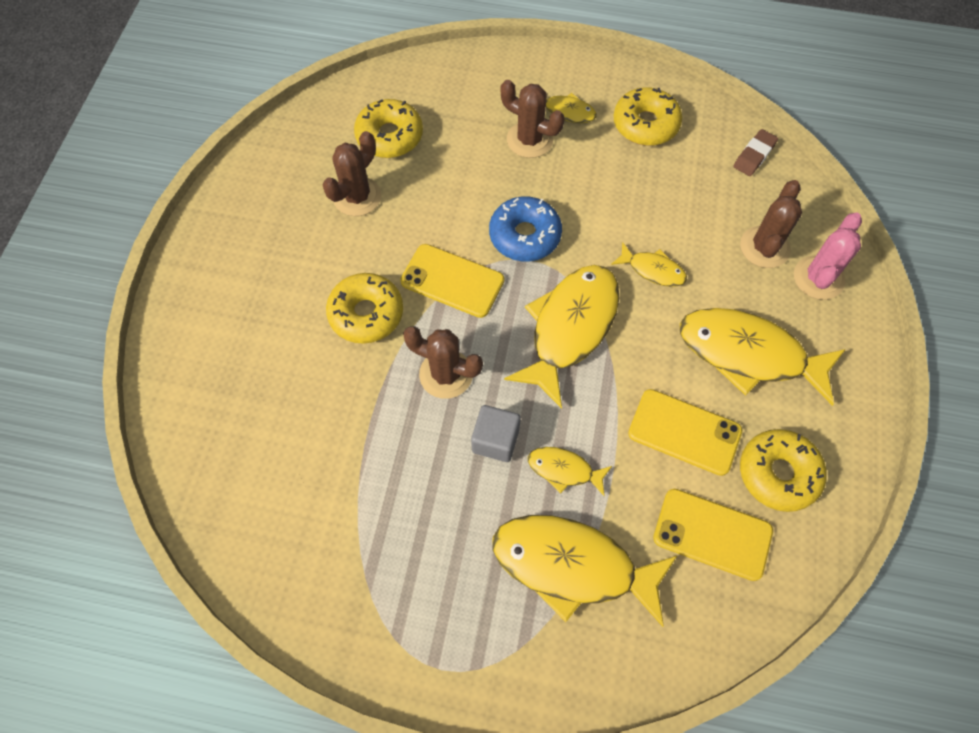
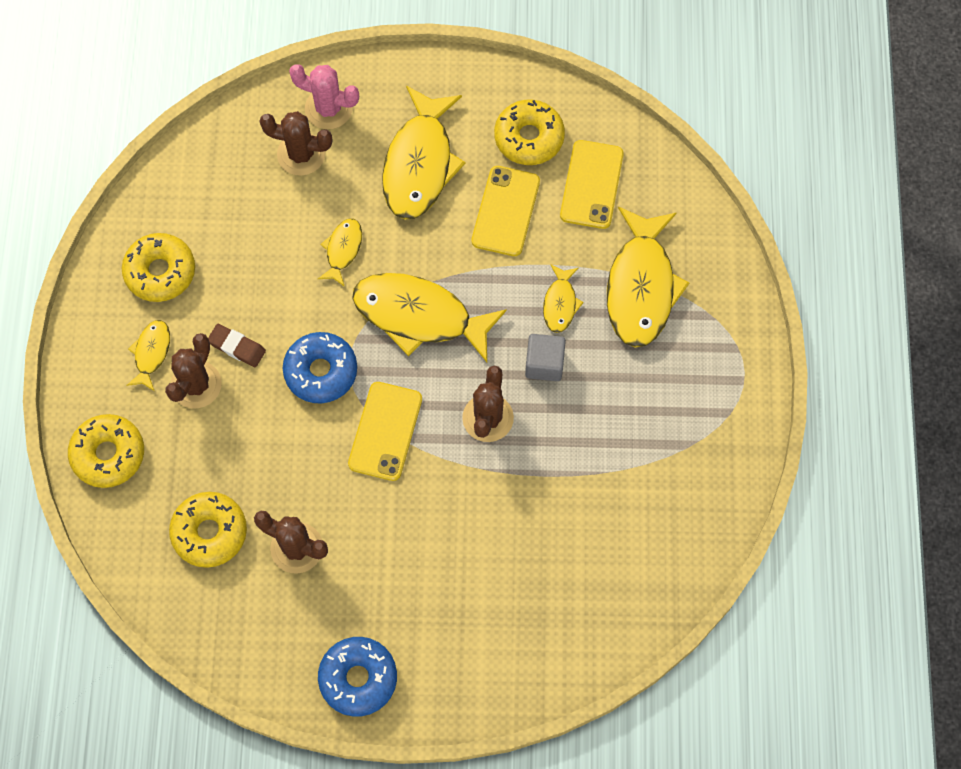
camera: 100 degrees left, 5 degrees up
(224, 228) = (358, 678): none -> blue donut
(366, 314) = (436, 505): yellow donut -> yellow donut (108, 454)
(754, 155) = (189, 167): brown eraser -> brown eraser (237, 347)

